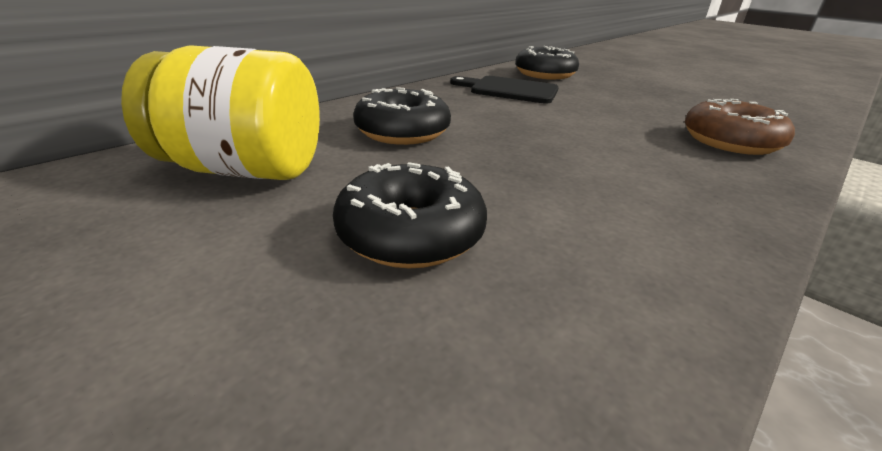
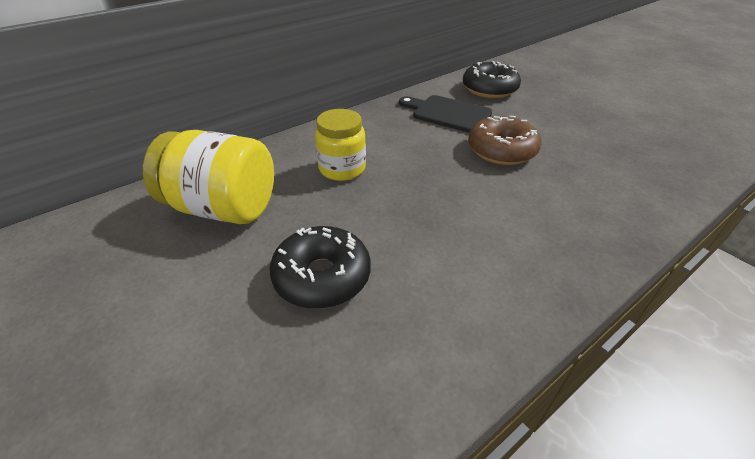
camera: 10 degrees right, 10 degrees up
(402, 132) = (342, 169): black donut -> yellow jar
(730, 141) = (615, 189): brown donut -> brown donut (501, 150)

